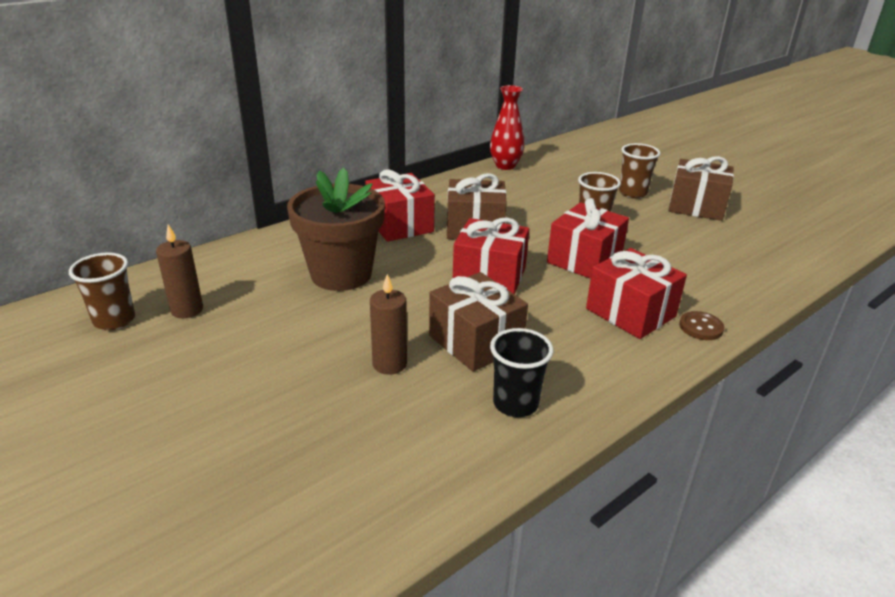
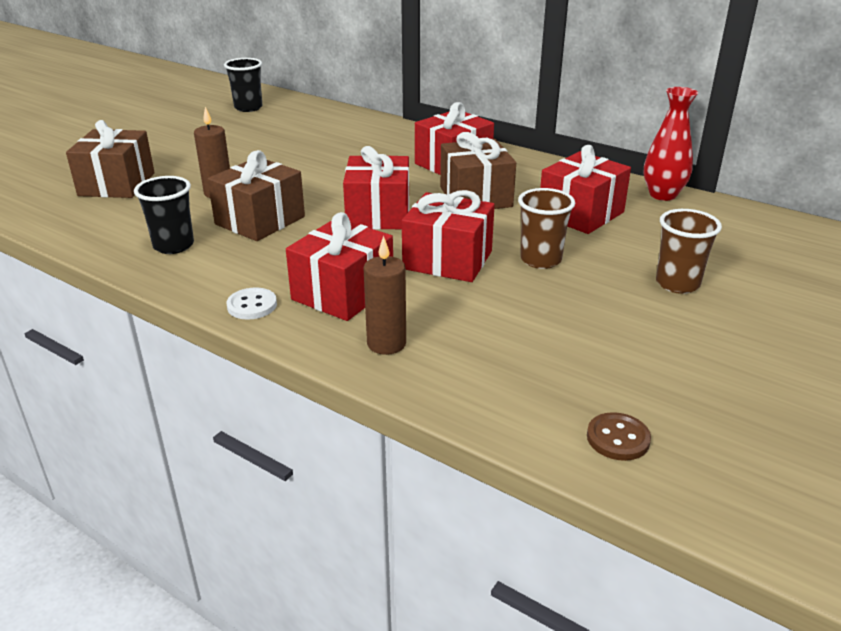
camera: 75 degrees right, 0 degrees up
(114, 320) = (248, 108): brown cup -> black cup
(187, 310) = (268, 122): brown candle -> brown candle (386, 343)
(341, 274) = (344, 156): brown flower pot -> none
(524, 197) = (581, 214): none -> red gift
(648, 361) = (252, 305): none -> white button
(696, 206) = (686, 338): brown gift -> brown gift (117, 184)
(701, 327) = (330, 338): brown button -> brown button (618, 438)

